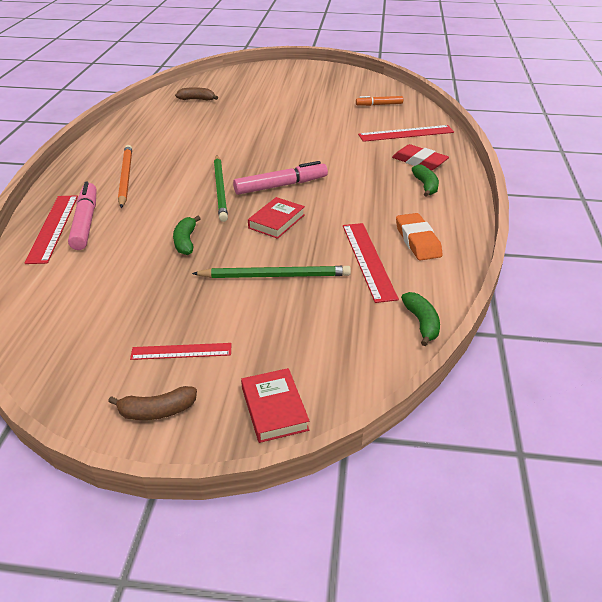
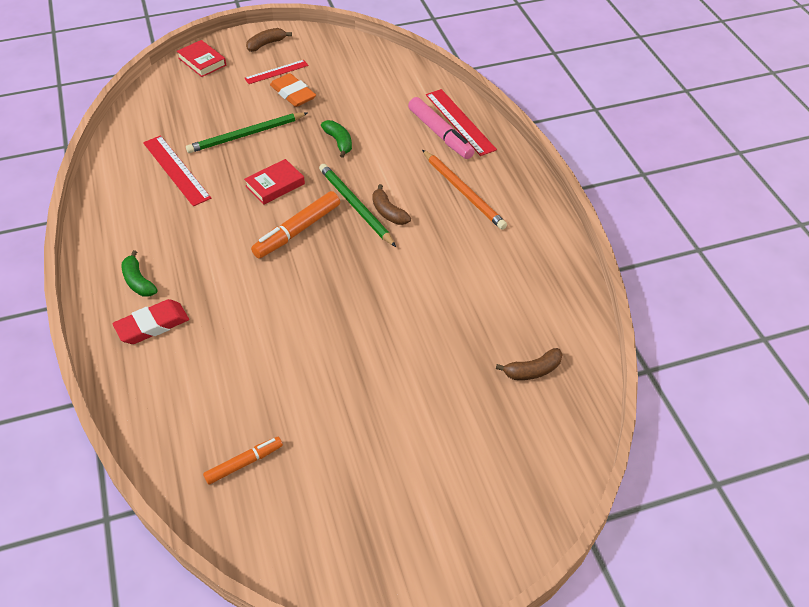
camera: 155 degrees right, 10 degrees up
(198, 179) = (388, 212): none -> brown banana
(276, 221) = (275, 185): red book -> red book turned 45 degrees clockwise
(281, 186) = (297, 231): pink marker -> orange marker
(406, 133) = (181, 387): red ruler -> none
(417, 241) = (136, 203): orange eraser -> orange eraser (293, 94)
(419, 161) = (152, 325): red eraser -> red eraser turned 45 degrees counterclockwise
(421, 323) = (123, 131): green banana -> none

